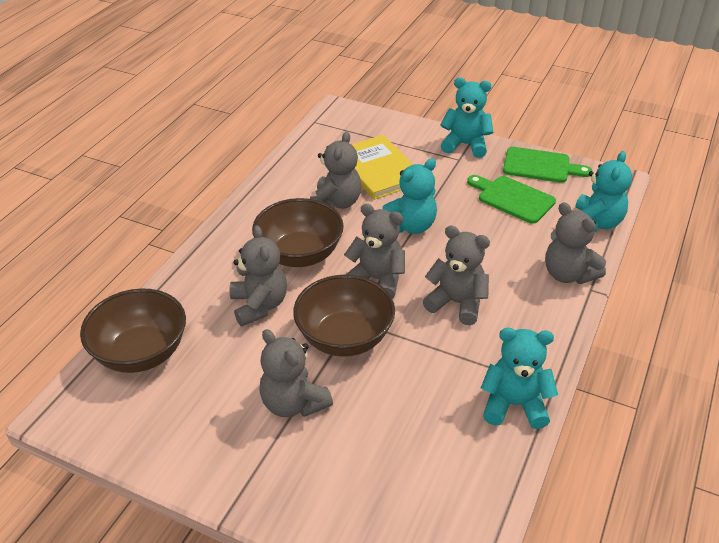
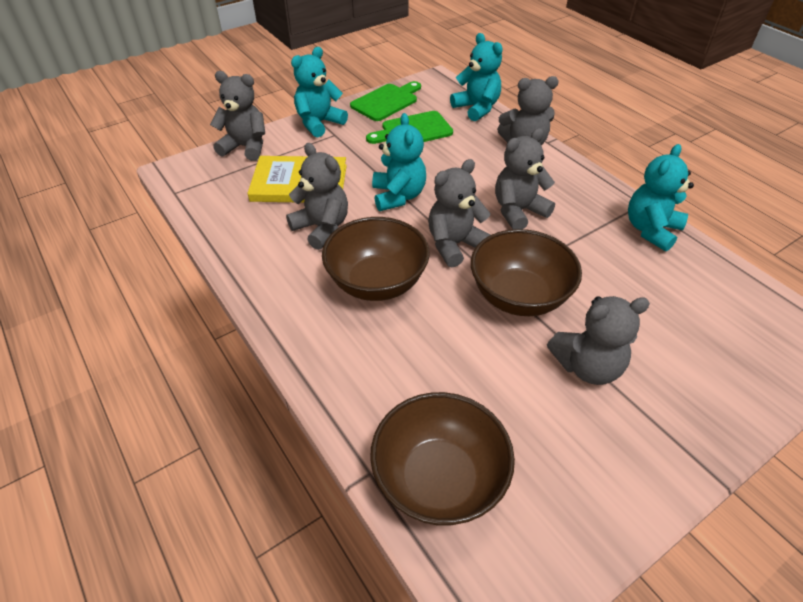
camera: 60 degrees left, 5 degrees up
(259, 305) = (431, 342): grey teddy bear -> grey teddy bear (245, 147)

